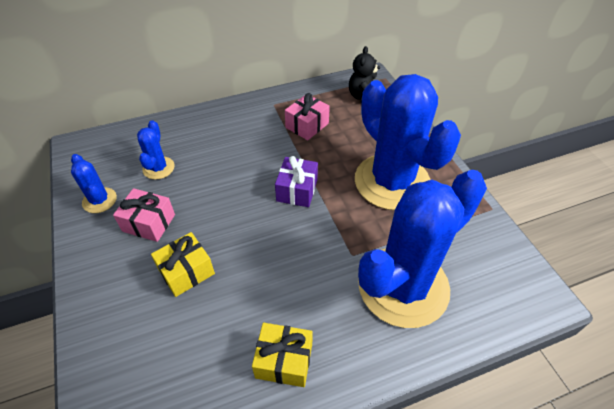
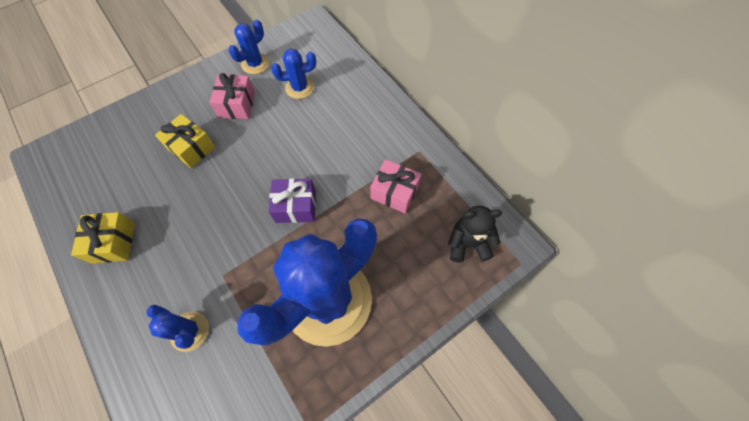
camera: 75 degrees right, 15 degrees up
(403, 286) = (189, 331): blue cactus -> blue cactus, size x0.43

